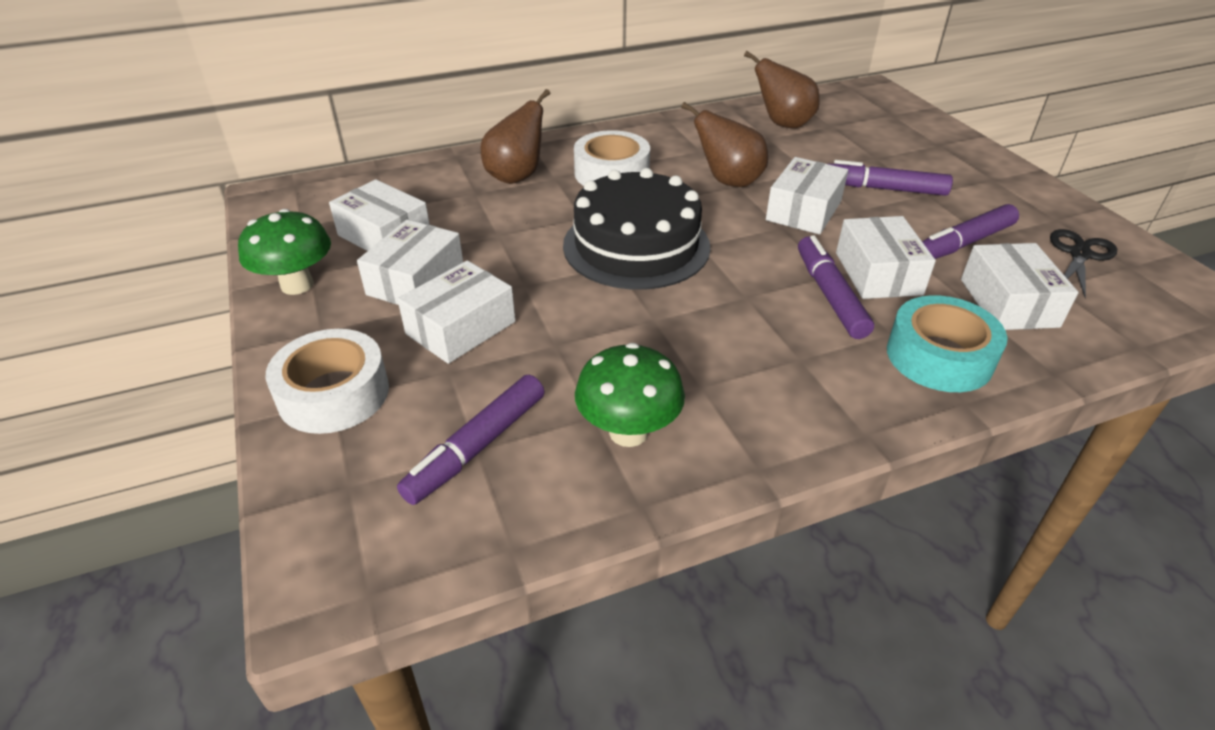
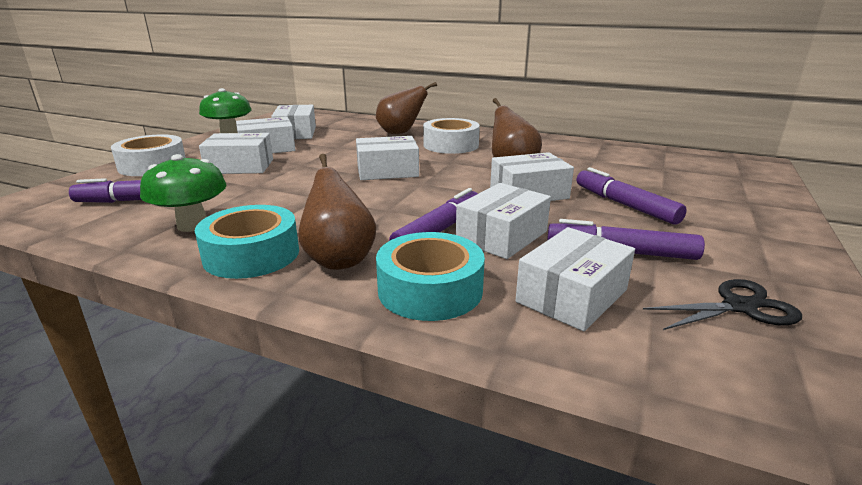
camera: 45 degrees right, 15 degrees down
(636, 245) = (387, 171): black cake -> white box
(761, 420) = (251, 254): none -> turquoise tape
(783, 124) = (623, 157): brown pear -> brown pear (339, 260)

